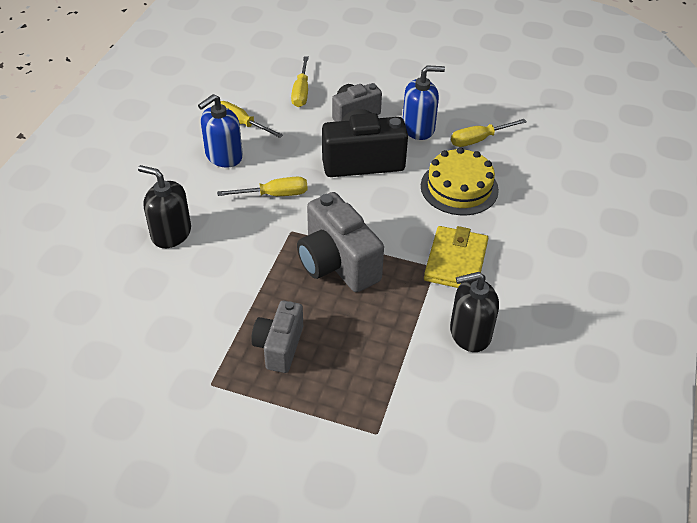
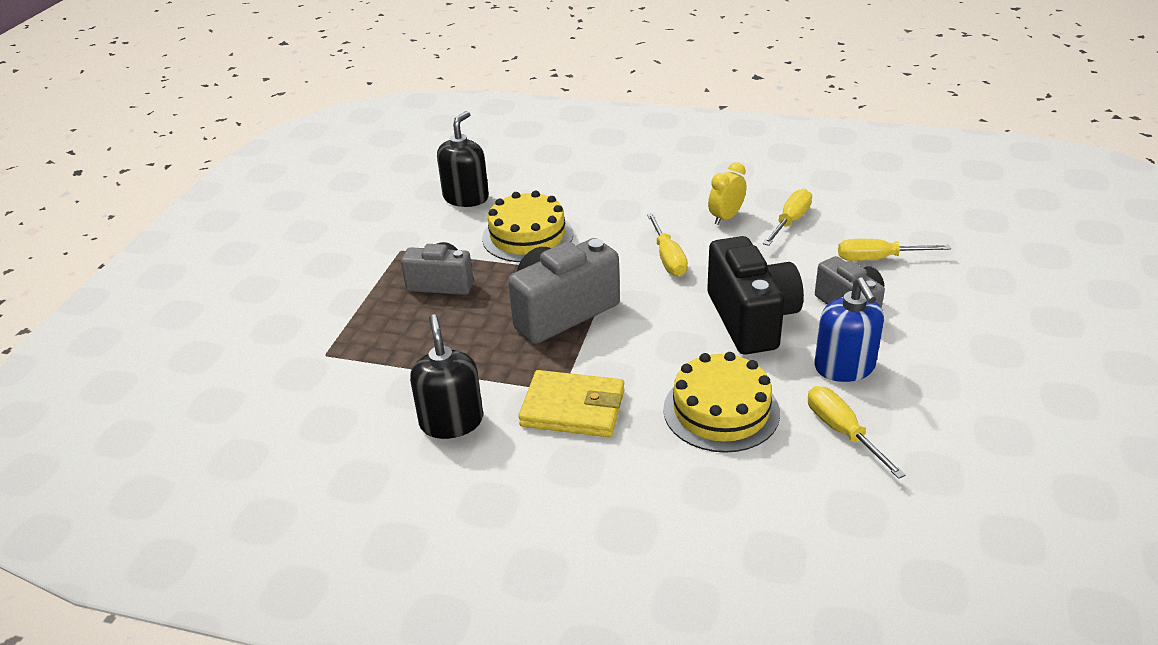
camera: 90 degrees right, 10 degrees down
(171, 233) = (594, 203): black soap dispenser -> black soap dispenser (466, 198)
(214, 282) = (527, 236): none -> yellow cake
(224, 156) = (726, 217): blue soap dispenser -> yellow clock

